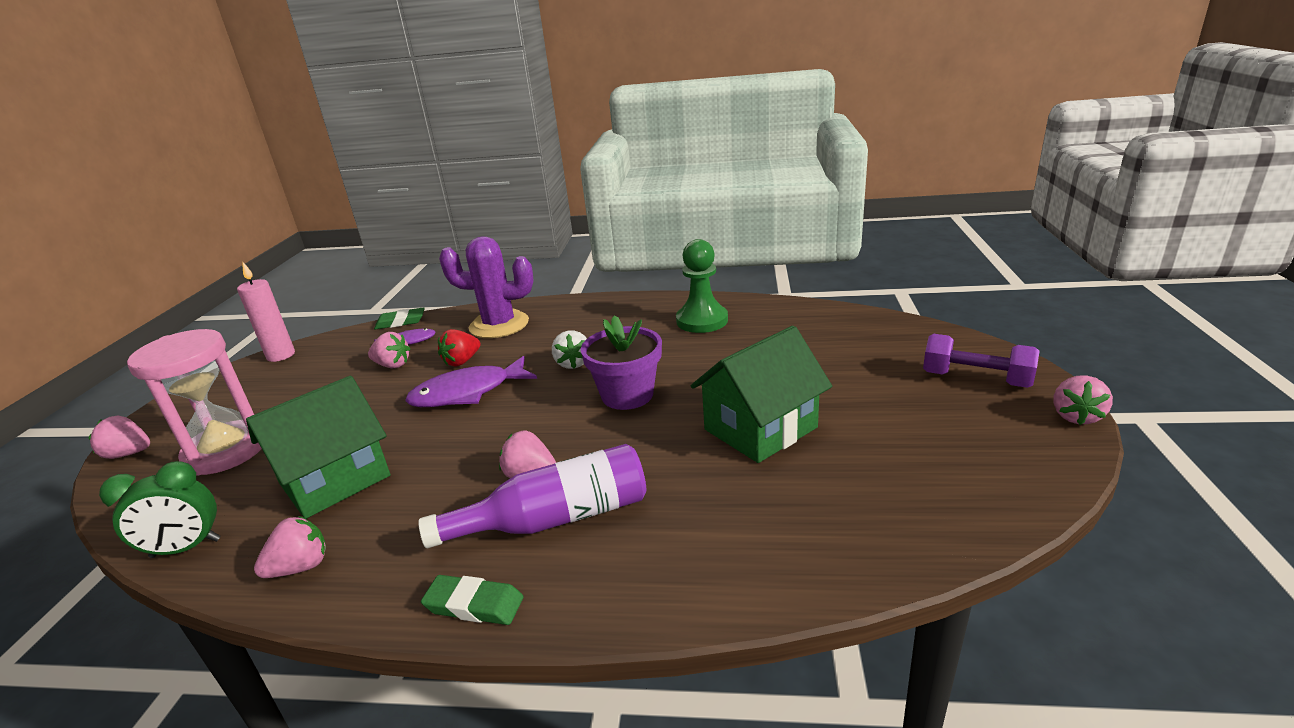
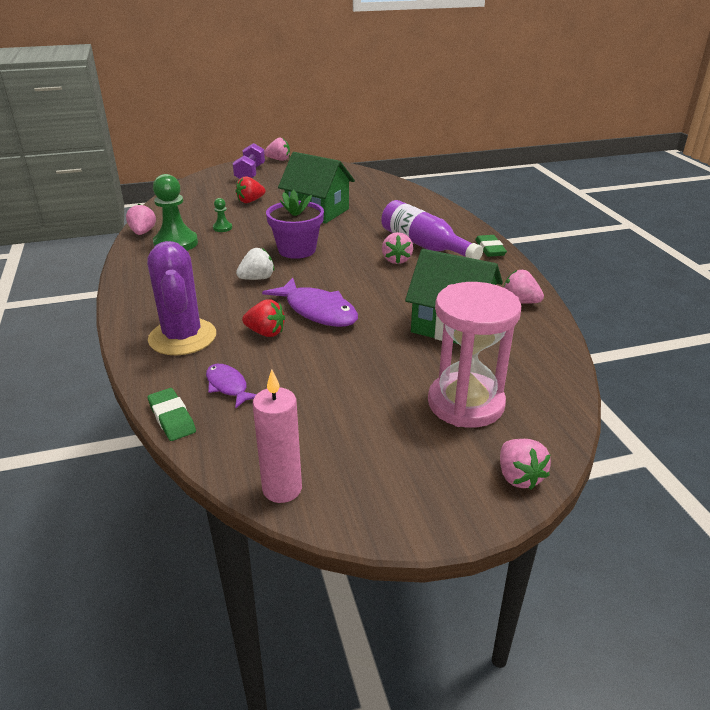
camera: 115 degrees left, 5 degrees up
(186, 548) = (553, 353): green clock -> none
(392, 365) = (283, 373): pink strawberry -> pink strawberry (143, 232)
(733, 348) = (222, 228): none -> green pawn
(830, 372) = (250, 201): none -> red strawberry

